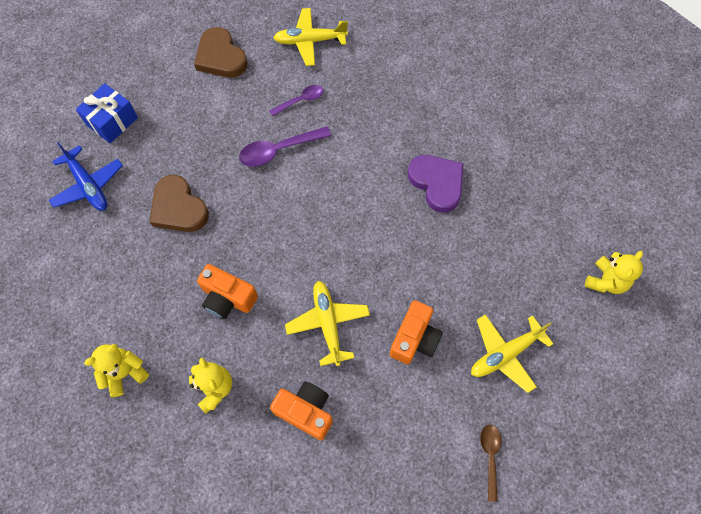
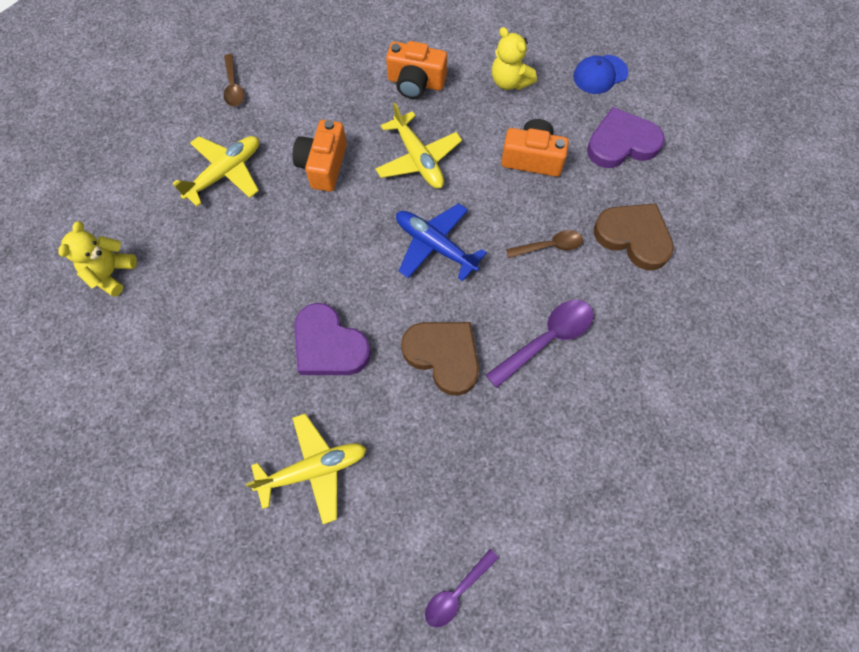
camera: 165 degrees right, 0 degrees up
(88, 185) = (753, 237): blue plane -> blue plane (435, 245)
(112, 121) = (779, 325): blue gift -> none
(124, 373) = (600, 74): yellow teddy bear -> blue cap
(144, 293) = (621, 143): none -> purple heart
(221, 57) = (692, 467): brown heart -> brown heart (443, 356)
(247, 217) = (549, 246): none -> brown spoon
(301, 100) = (546, 423): purple spoon -> purple spoon (456, 593)
(310, 41) = (572, 535): yellow plane -> yellow plane (314, 469)

